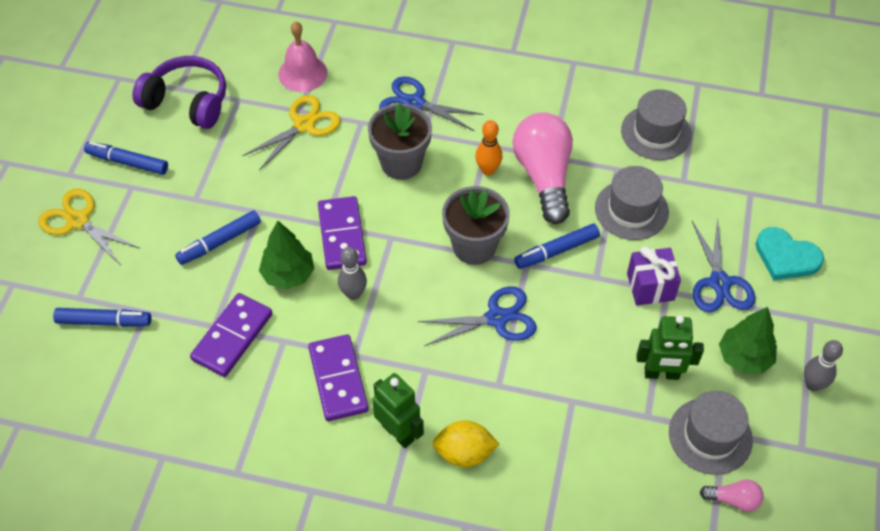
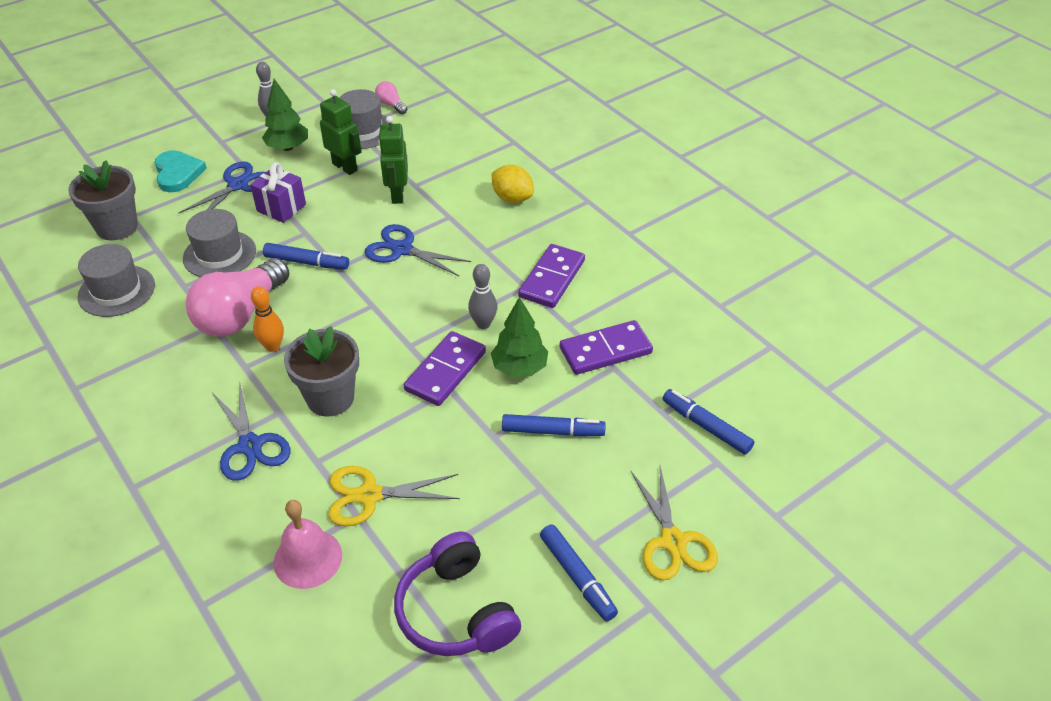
camera: 140 degrees left, 10 degrees down
(398, 432) = (542, 229): green robot -> green robot (397, 195)
(474, 246) = (358, 300): grey flower pot -> grey flower pot (117, 227)

